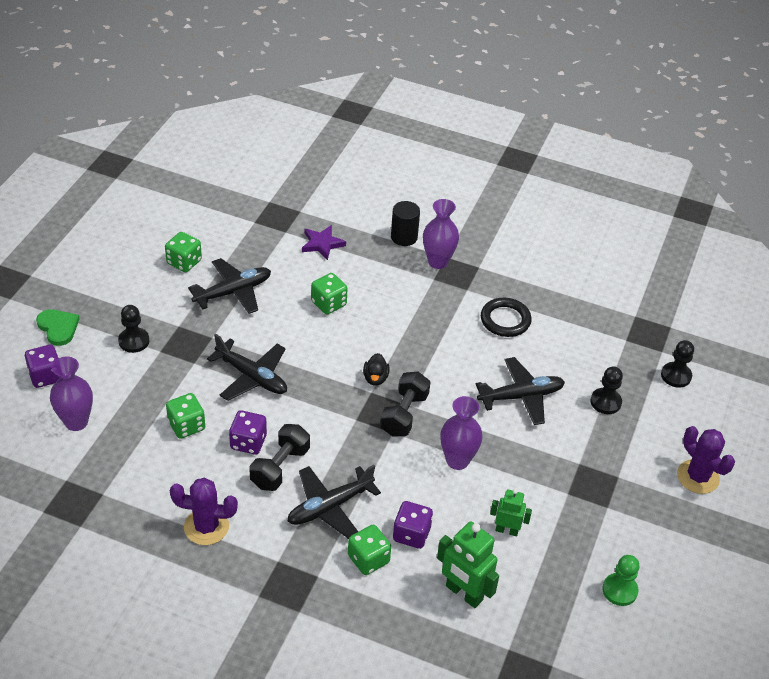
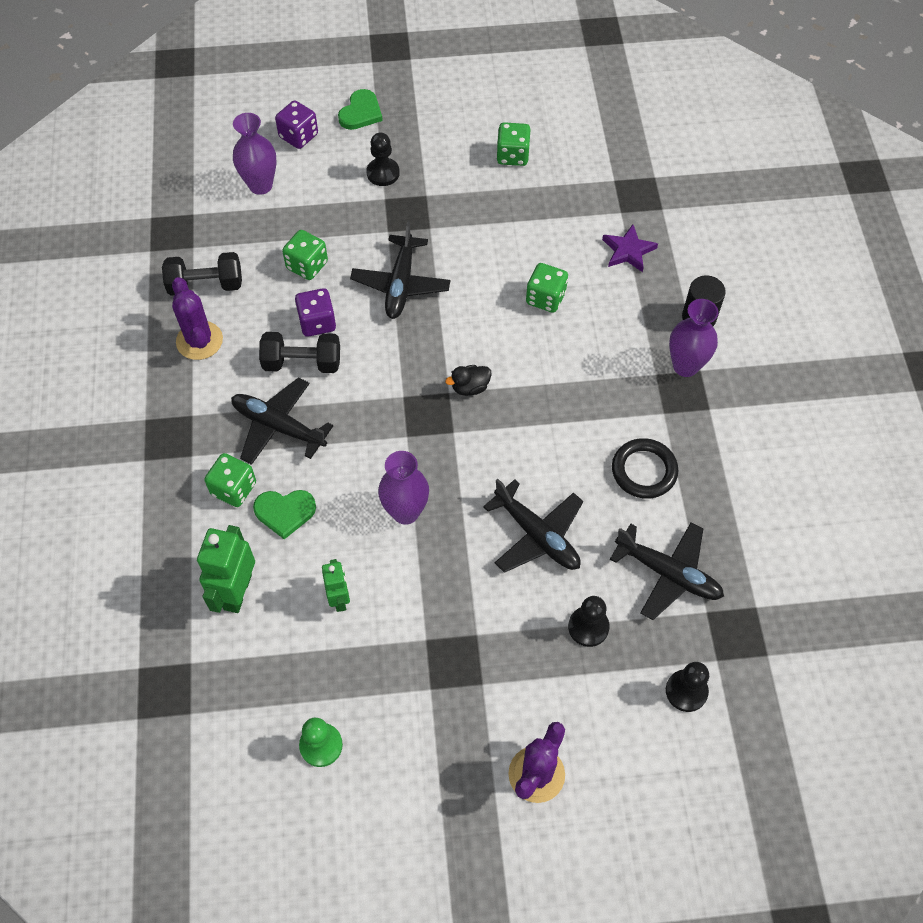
camera: 65 degrees right, 15 degrees up
(233, 292) = (502, 213): black plane -> black plane (668, 574)
(404, 414) = (437, 435): black dumbbell -> black dumbbell (206, 285)
(411, 534) = (285, 512): purple dice -> green heart

